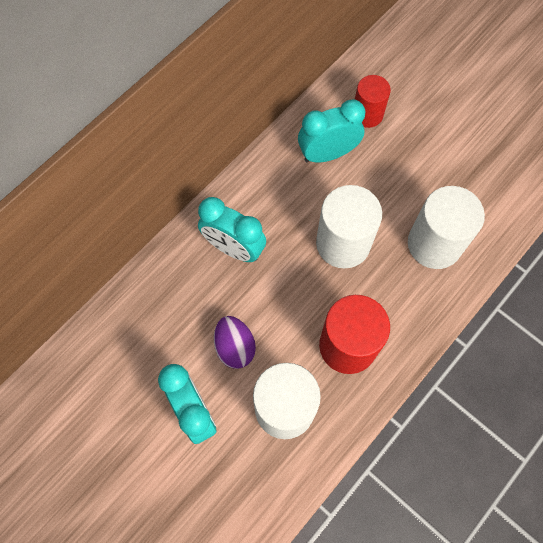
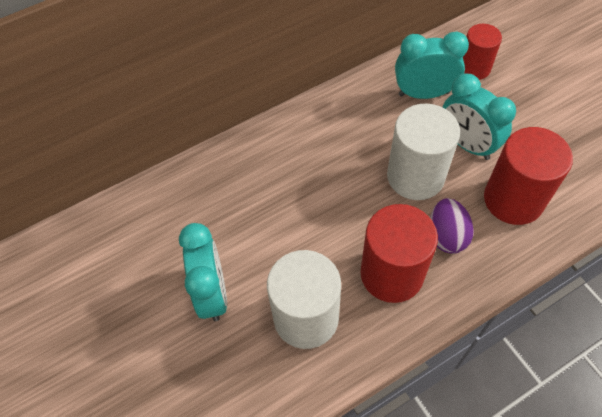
camera: 20 degrees right, 10 degrees down
(234, 248) = (303, 155): turquoise clock -> turquoise clock (467, 144)
(235, 347) = (274, 244): purple egg -> purple egg (446, 236)
(434, 244) = (513, 199): white cylinder -> red cylinder

